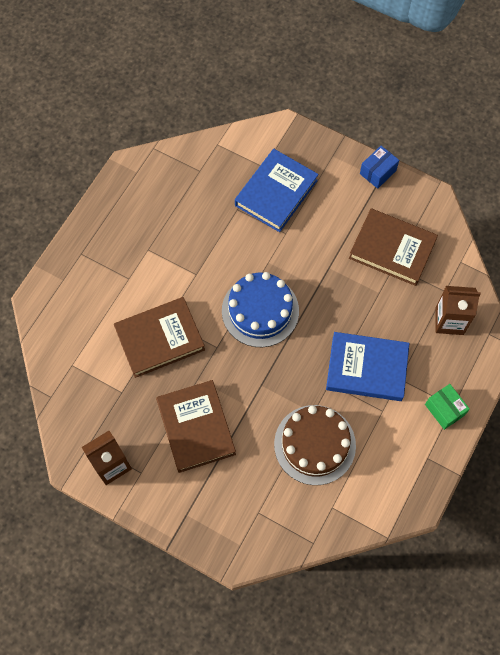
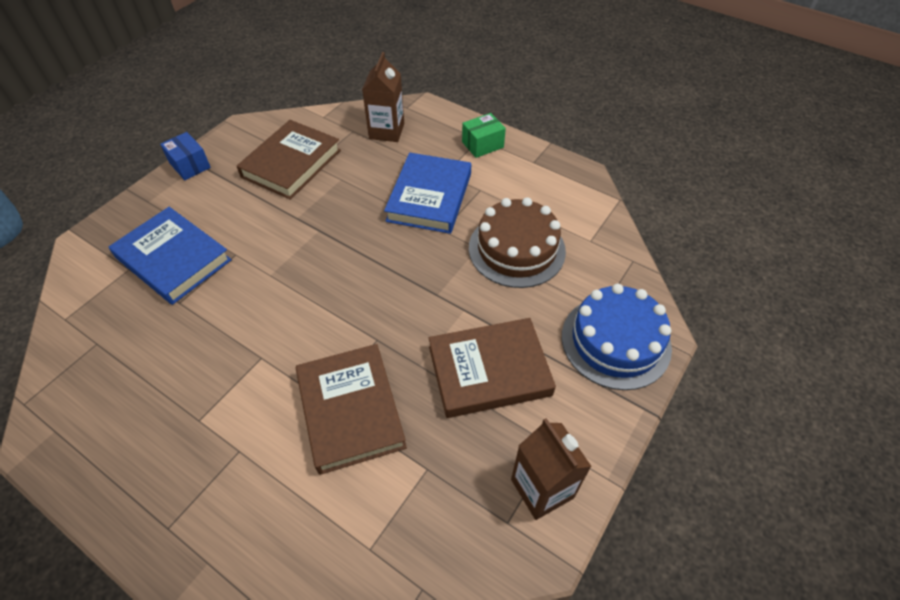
camera: 85 degrees left, 15 degrees down
(260, 311) = (335, 288): blue cake -> blue cake (615, 341)

